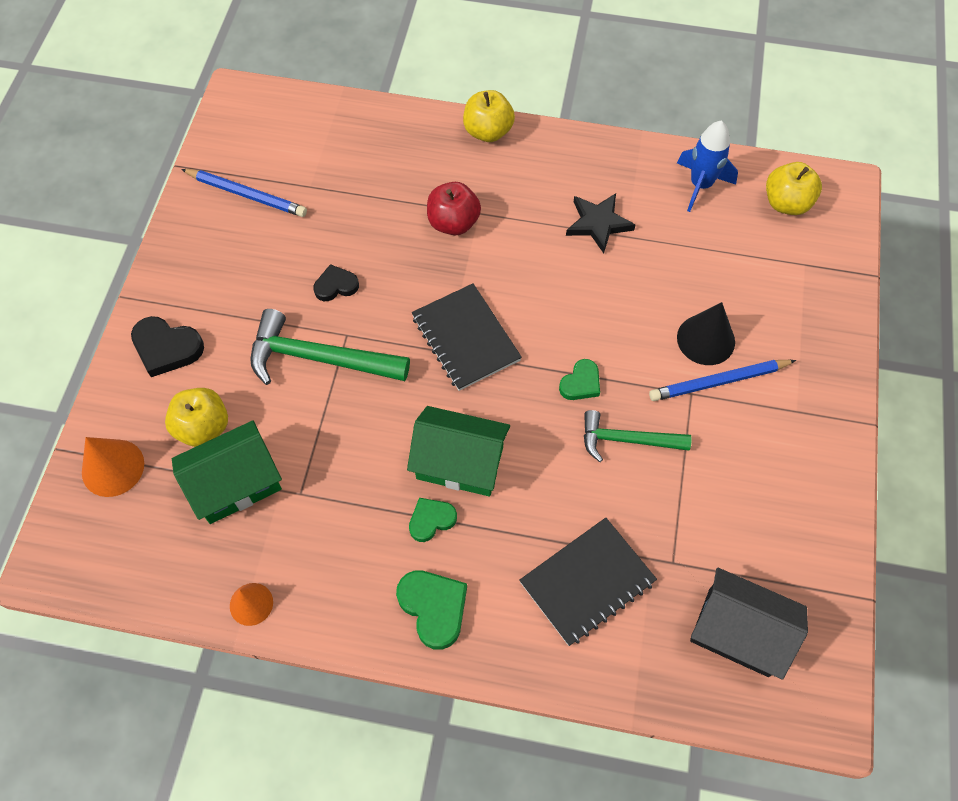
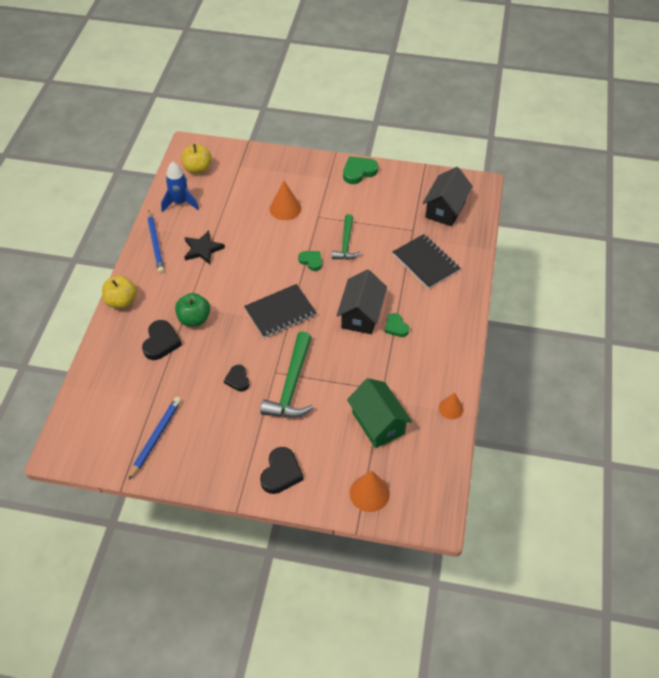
camera: 90 degrees left, 10 degrees down
(203, 428) = (340, 444): yellow apple -> none
(410, 186) = (161, 342): none -> black heart
(433, 608) = (445, 325): green heart -> green heart (359, 172)
(453, 223) = (194, 319): red apple -> green apple
(459, 463) = (361, 315): green house -> black house
(706, 339) = (285, 208): black cone -> orange cone
(718, 382) = (311, 205): blue pencil -> blue pencil (155, 244)

